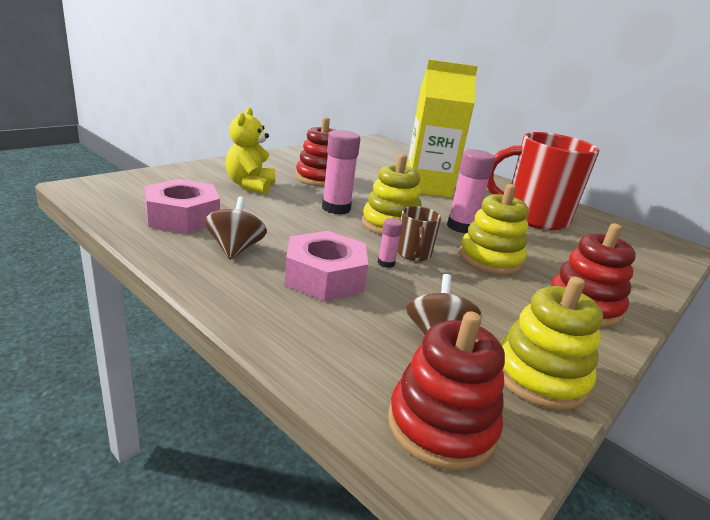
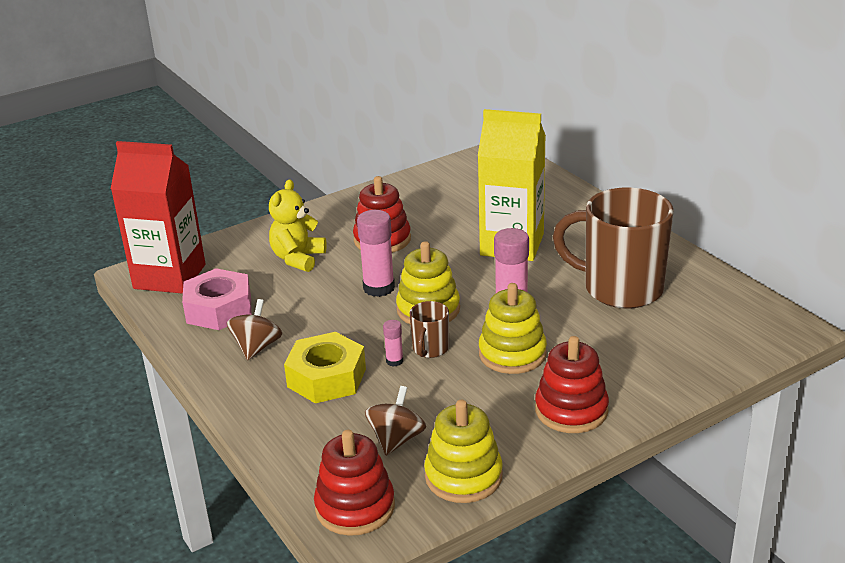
camera: 20 degrees right, 5 degrees up
(122, 191) = (169, 276): none -> red carton
(324, 277) = (327, 378): pink nut -> yellow nut
(533, 217) = (620, 288): red mug -> brown mug

